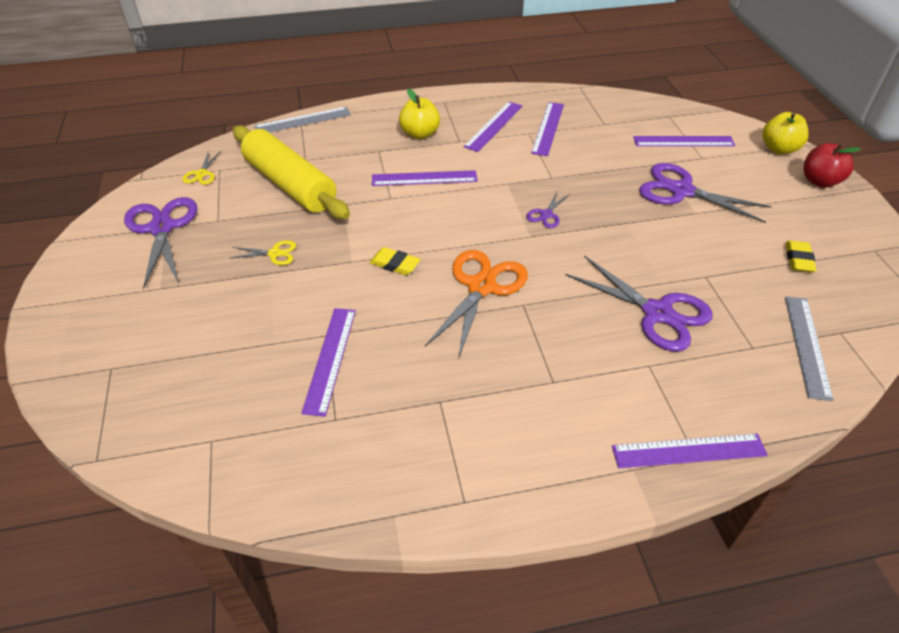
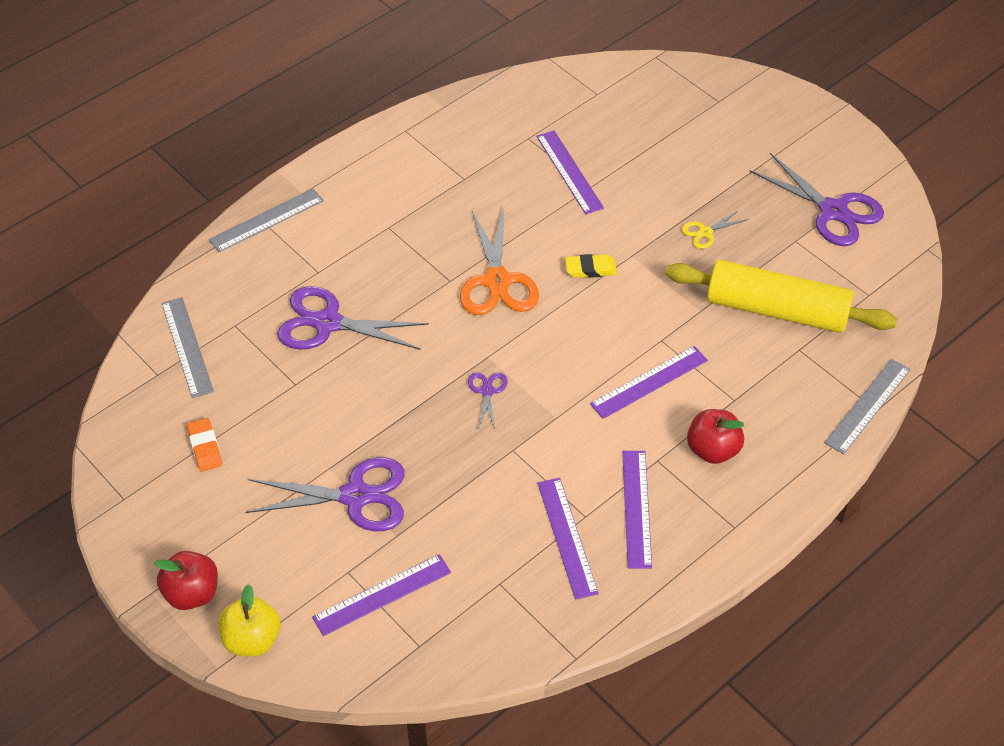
camera: 150 degrees right, 5 degrees up
(201, 174) = (878, 281): yellow scissors -> none
(420, 134) = (713, 450): yellow apple -> red apple
(689, 451) = (266, 220): purple ruler -> grey ruler
(798, 259) = (205, 447): yellow eraser -> orange eraser

